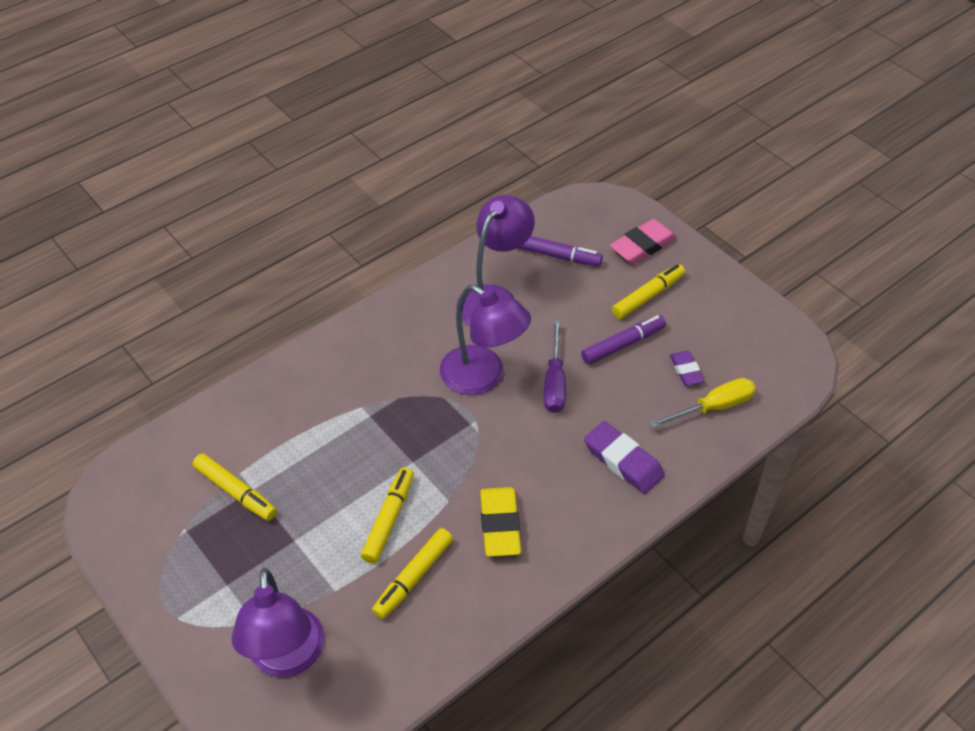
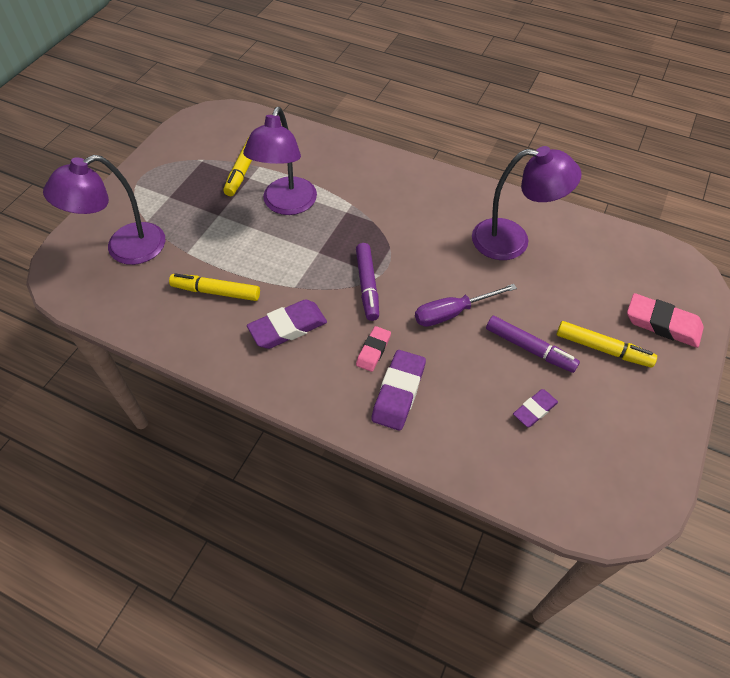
camera: 65 degrees right, 5 degrees up
(389, 519) = (260, 258): yellow marker -> none
(483, 377) = (425, 264): purple lamp -> purple lamp (286, 205)
(500, 525) = (288, 327): yellow eraser -> purple eraser
(557, 256) = (595, 265): purple marker -> purple marker (367, 285)
(566, 462) = (373, 351): none -> pink eraser
(713, 407) = (505, 448): yellow screwdriver -> none

